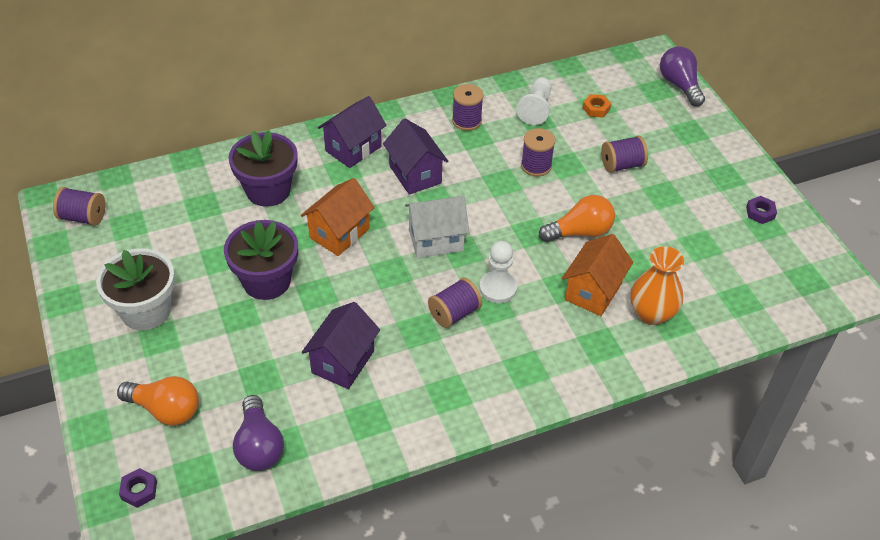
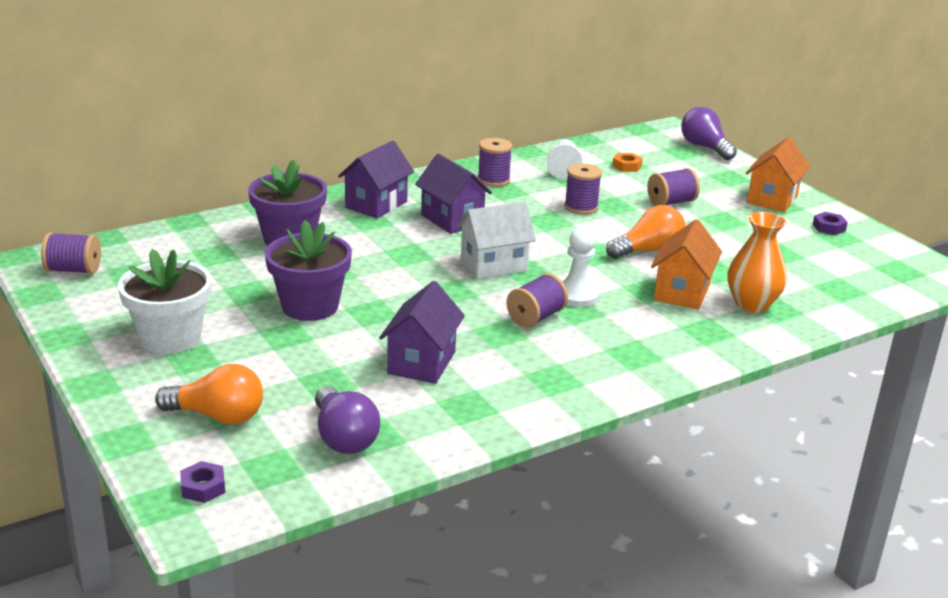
camera: 10 degrees left, 20 degrees down
(339, 233) = (382, 266): orange house -> orange house (772, 199)

